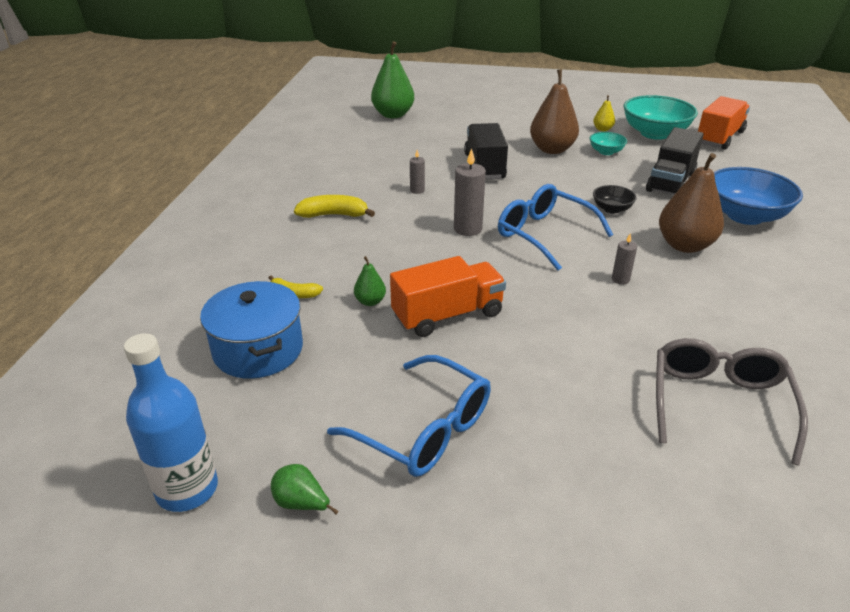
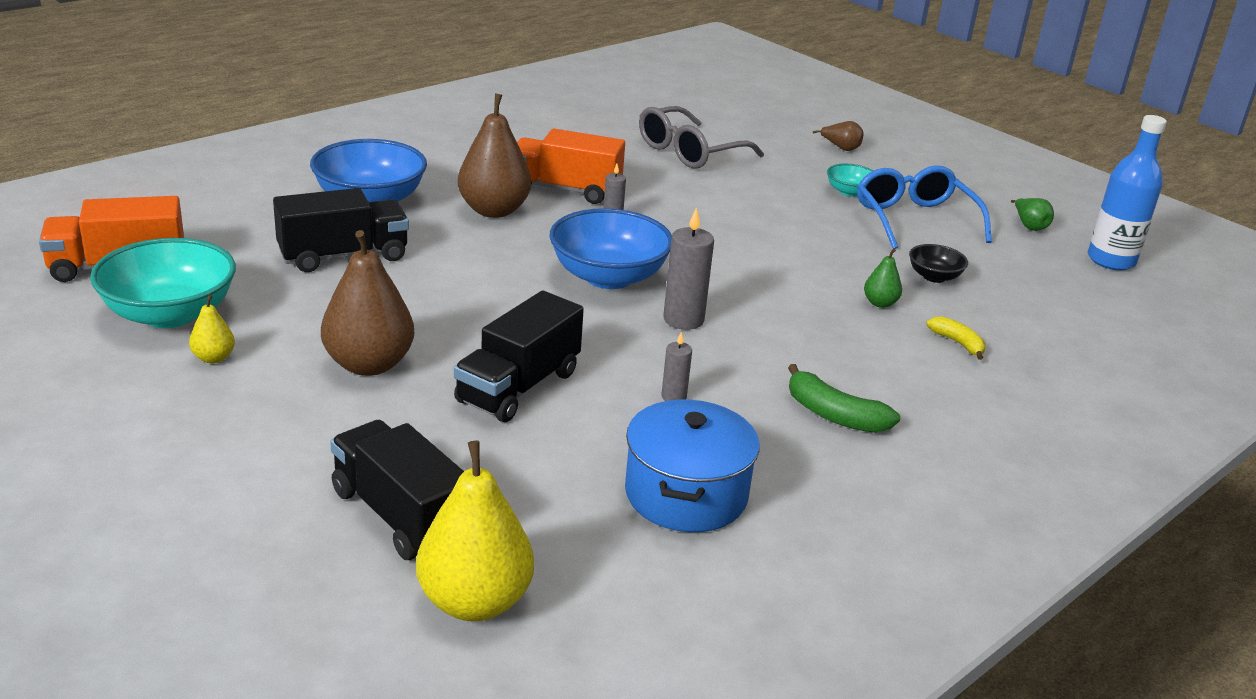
camera: 145 degrees left, 5 degrees down
(258, 350) = (1022, 313): blue pot -> blue pot (686, 494)
(333, 215) = (834, 415): yellow banana -> green banana
(393, 115) = (475, 602): green pear -> yellow pear
(447, 315) = (815, 264): orange truck -> orange truck (564, 190)
(449, 121) = (401, 516): none -> black truck
(544, 234) = (608, 277): blue glasses -> blue bowl
(606, 152) = (309, 324): turquoise bowl -> turquoise bowl (849, 192)
(612, 209) = (482, 264): black bowl -> black bowl (934, 277)
(627, 540) = (841, 148): none -> brown pear

